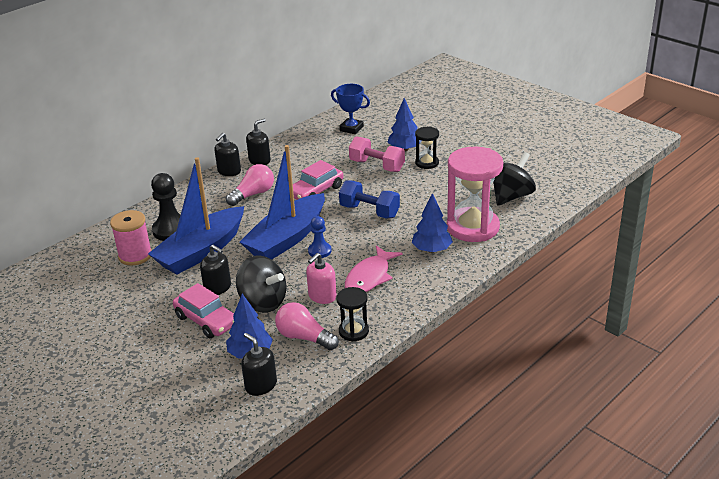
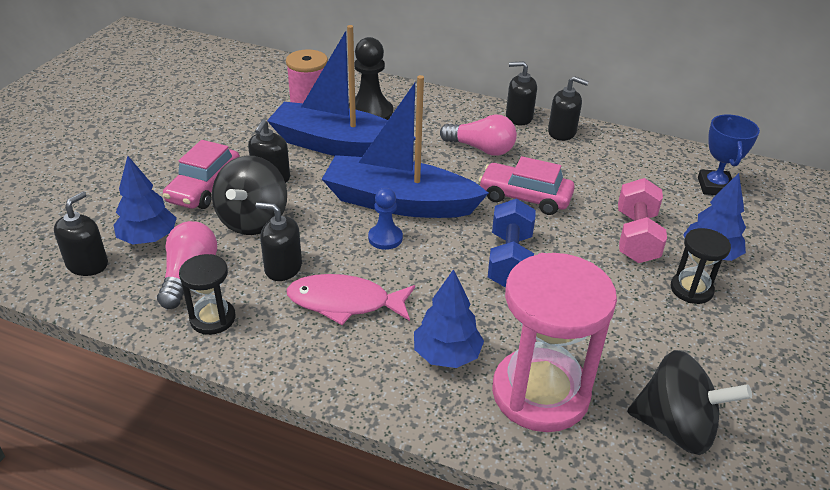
camera: 65 degrees right, 5 degrees up
(322, 296) = (283, 268): pink soap dispenser -> black soap dispenser

